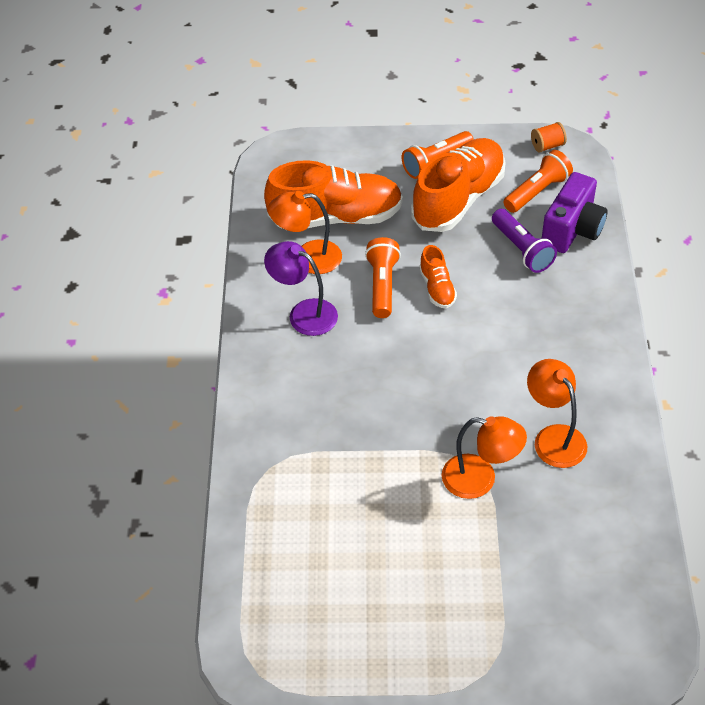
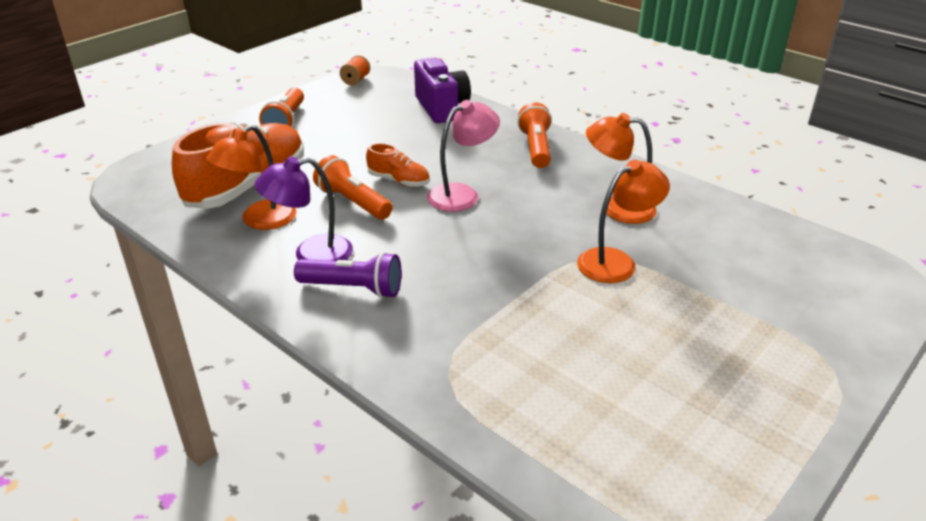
camera: 50 degrees left, 15 degrees down
(458, 199) = (335, 131): orange shoe -> none
(462, 335) = (462, 194): none -> pink lamp
(522, 249) = (425, 132): purple flashlight -> purple flashlight (353, 288)
(537, 191) = (386, 102): orange flashlight -> orange flashlight (535, 148)

